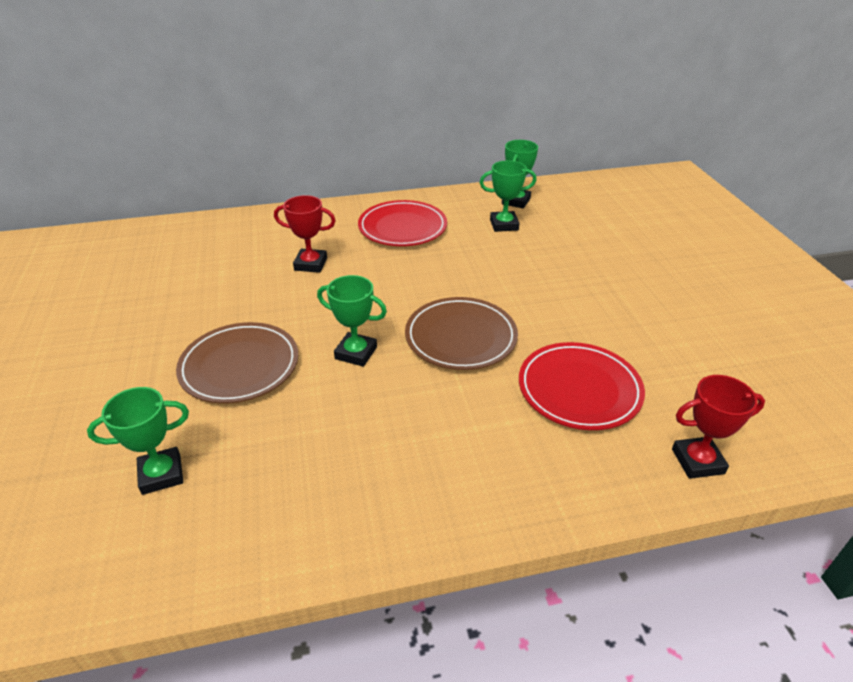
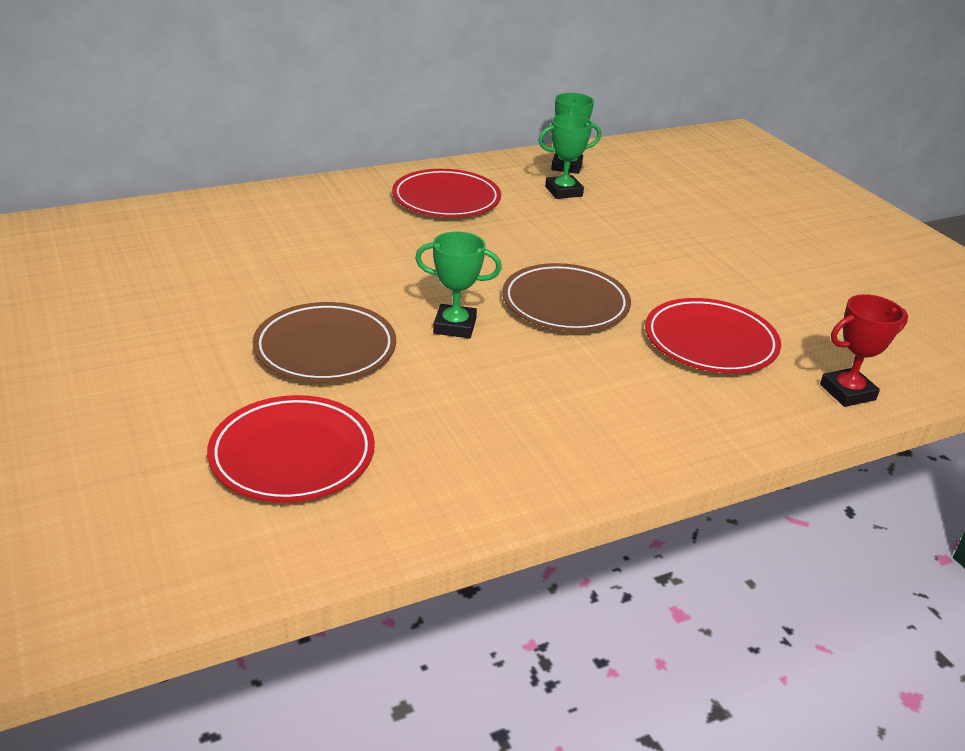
camera: 15 degrees left, 5 degrees down
(161, 474) = (292, 455): green trophy -> red plate
(311, 264) = (354, 242): red trophy -> none

